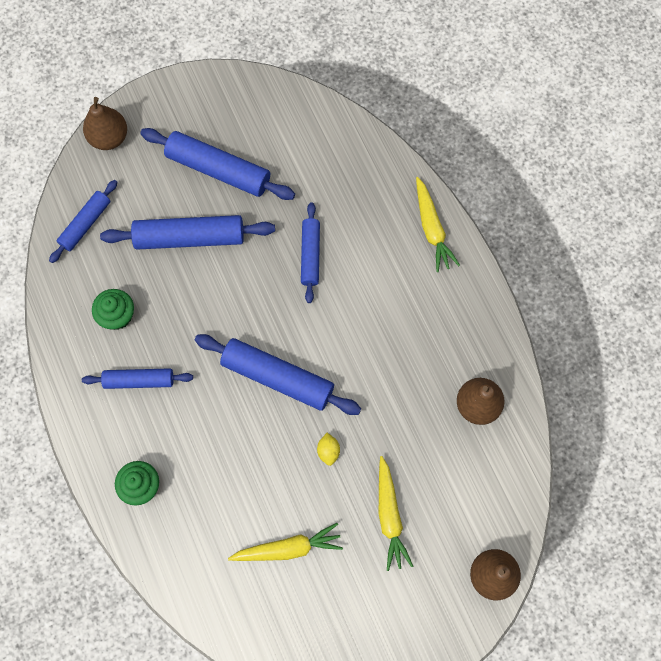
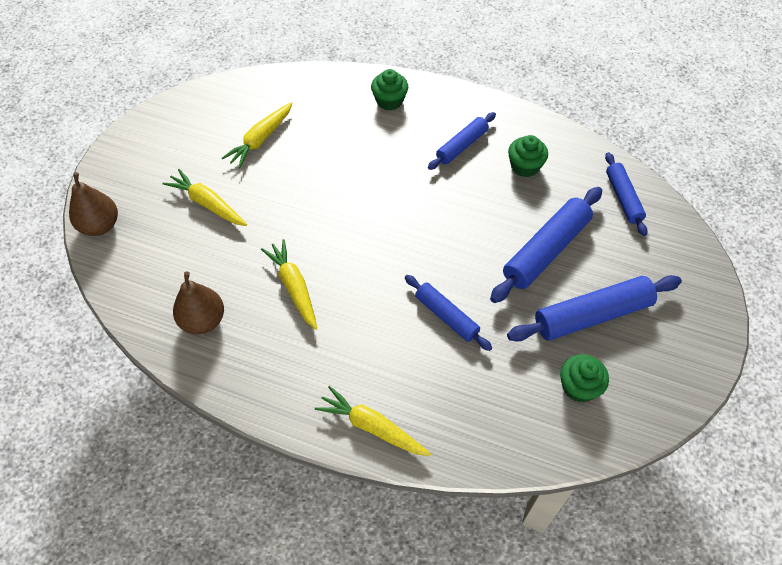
camera: 135 degrees right, 15 degrees down
(109, 138) = (696, 265): brown pear -> none
(277, 377) = (374, 218): blue rolling pin -> none
(282, 139) = (579, 387): none -> green cupcake
(328, 451) = (289, 206): yellow lemon -> none
(390, 373) = (293, 287): none -> yellow carrot

